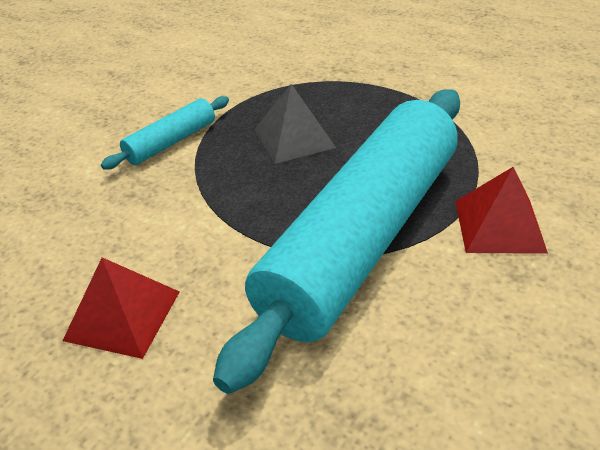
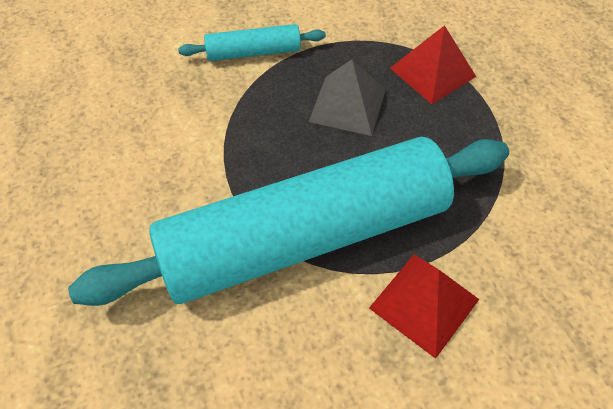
camera: 35 degrees right, 15 degrees up
(123, 315) = (94, 188): red pyramid -> red pyramid (432, 72)

